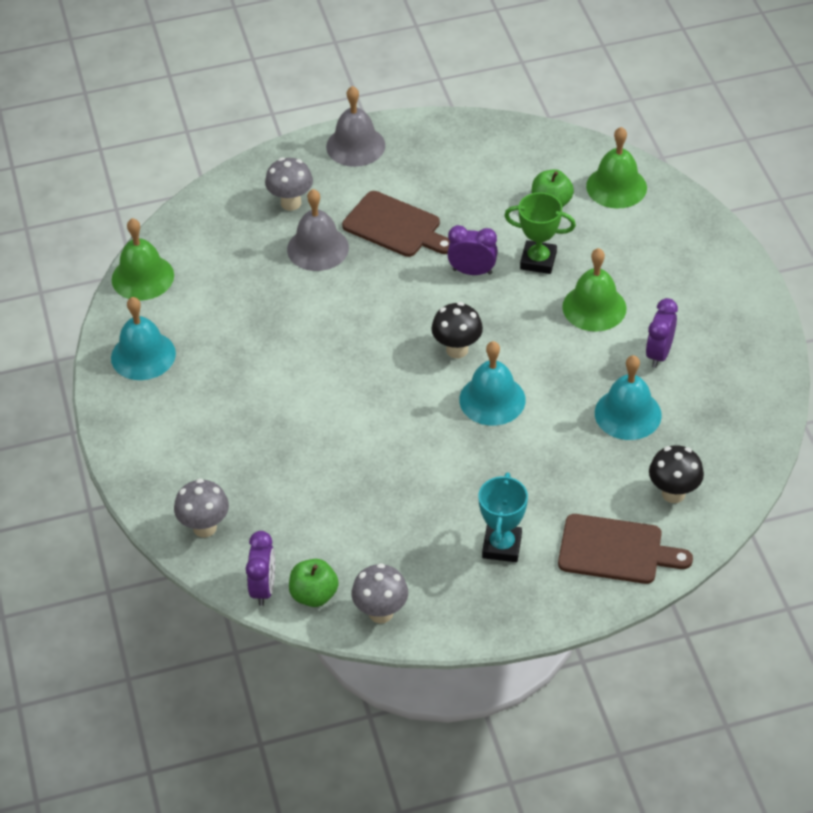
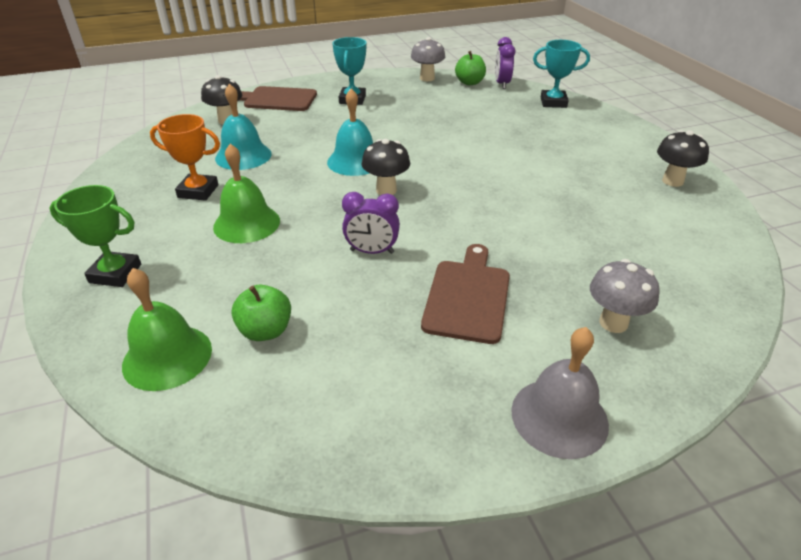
camera: 175 degrees right, 10 degrees down
(142, 277) = (730, 239): green bell -> none
(143, 355) = (672, 181): turquoise bell -> black mushroom
(205, 527) = (553, 102): grey mushroom -> turquoise trophy
(318, 248) = (553, 270): grey bell -> none
(395, 226) = (468, 297): brown cutting board -> brown cutting board turned 75 degrees clockwise
(538, 260) = (296, 264): green trophy -> green trophy (115, 273)
(659, 354) = (198, 191): purple clock -> orange trophy

